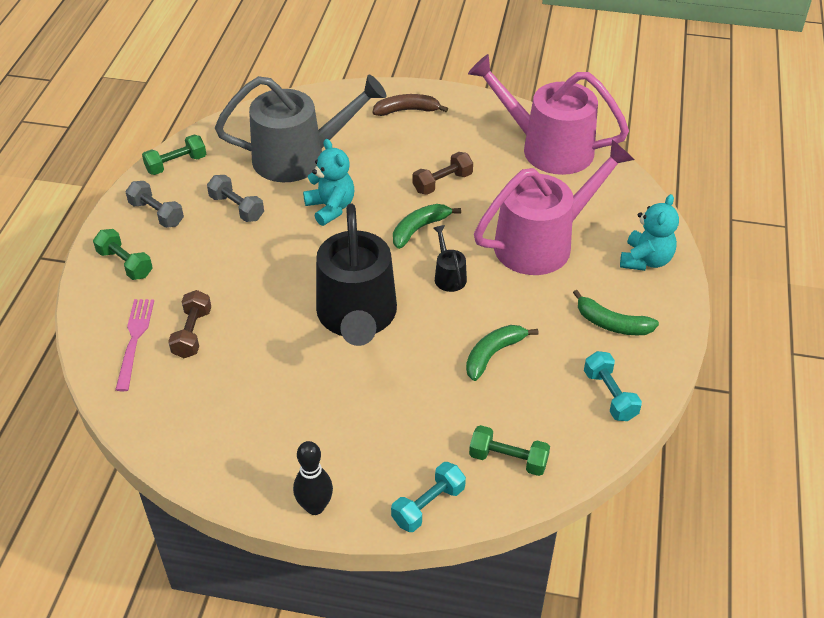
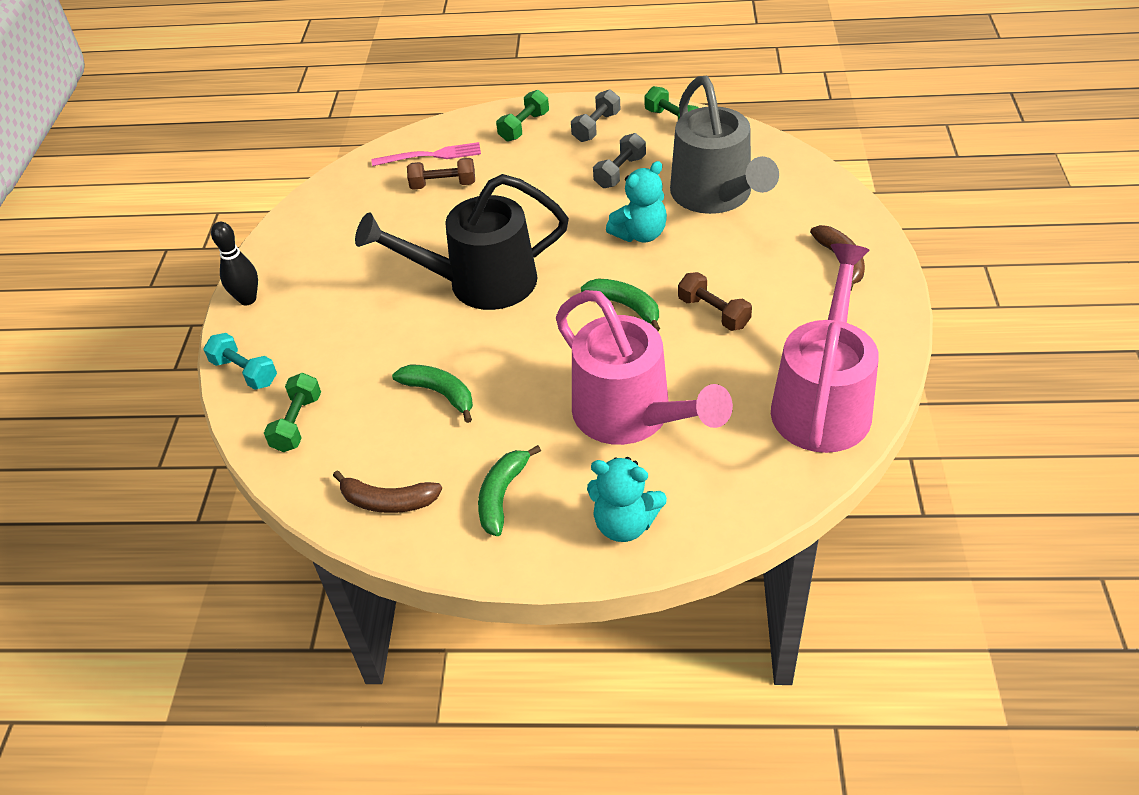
camera: 85 degrees right, 0 degrees up
(448, 275) = (555, 341): black watering can -> none
(609, 395) = (388, 501): turquoise dumbbell -> brown banana

